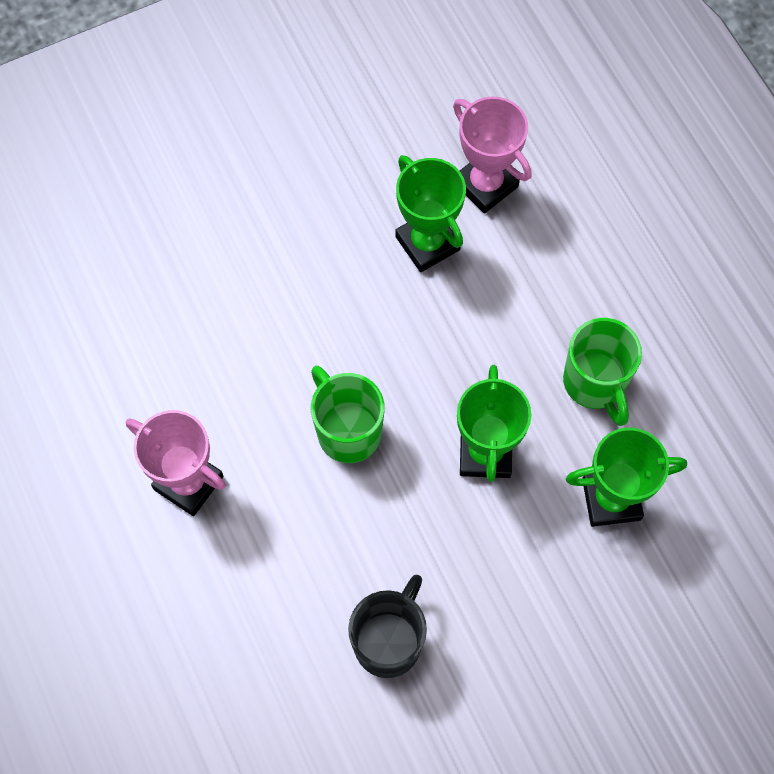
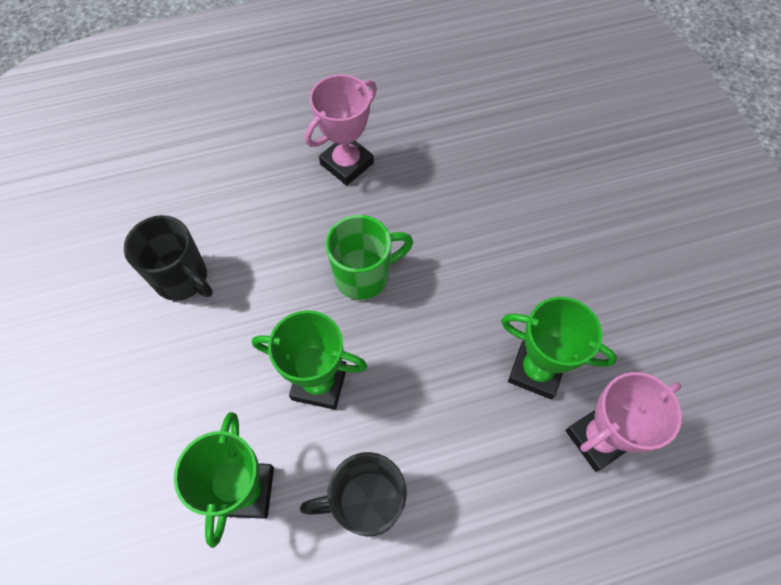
camera: 100 degrees right, 5 degrees down
(427, 243) = (536, 370): green trophy -> green trophy turned 45 degrees clockwise
(595, 383) = (366, 503): green mug -> black mug

